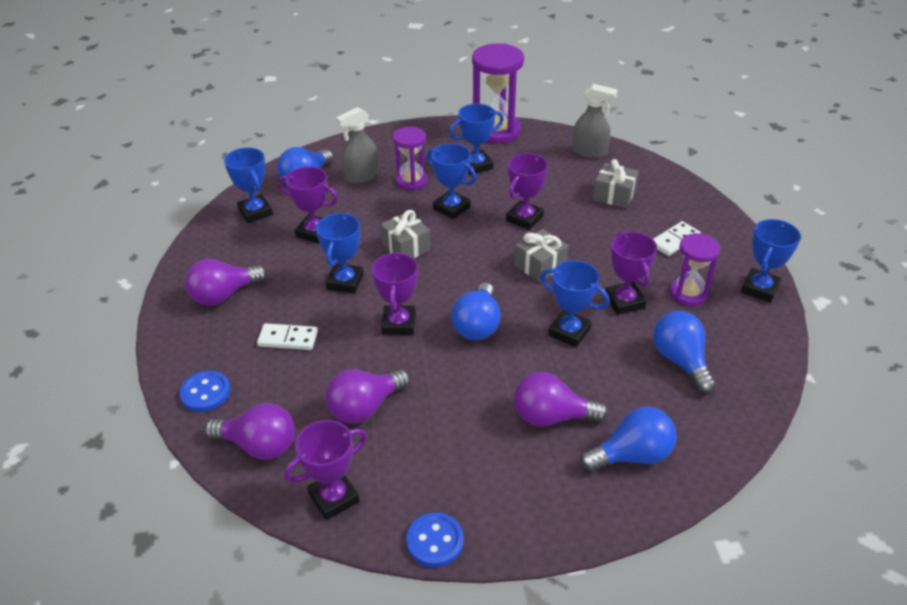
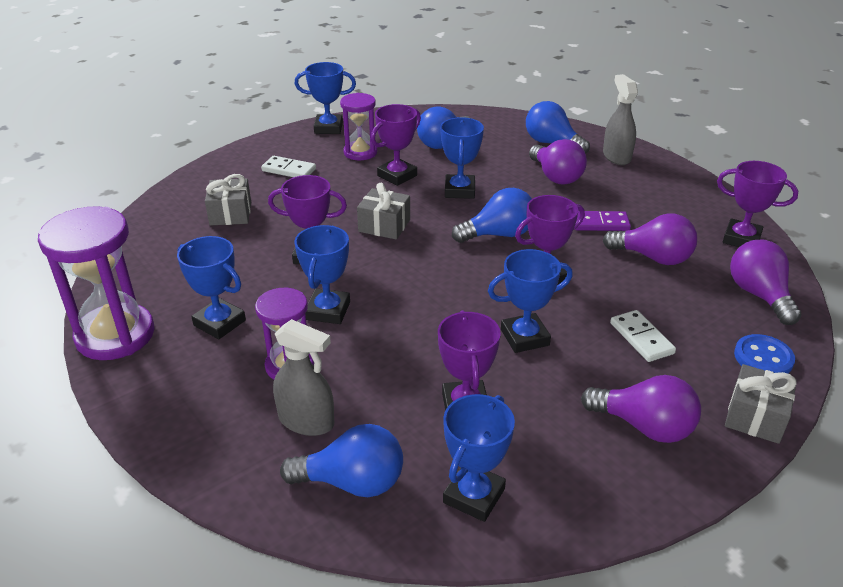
camera: 120 degrees left, 5 degrees down
(406, 247) = (428, 317): grey gift -> grey gift (755, 416)
(435, 541) = (708, 190): blue button -> none
(442, 402) = (600, 224): none -> purple domino
(589, 152) = (143, 248): grey spray bottle -> grey spray bottle (616, 156)

